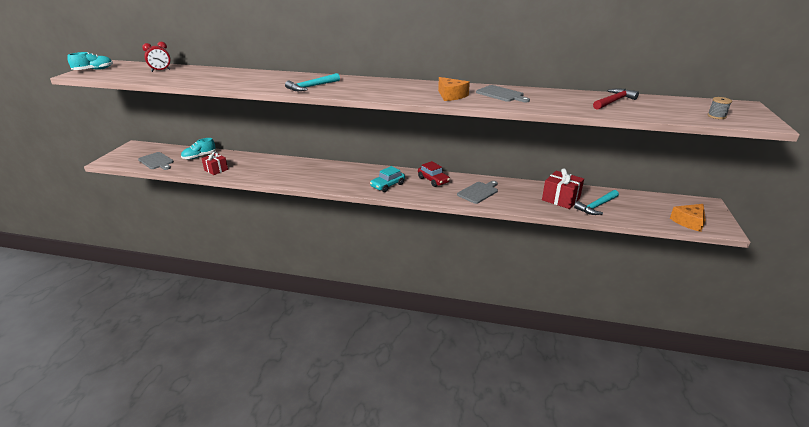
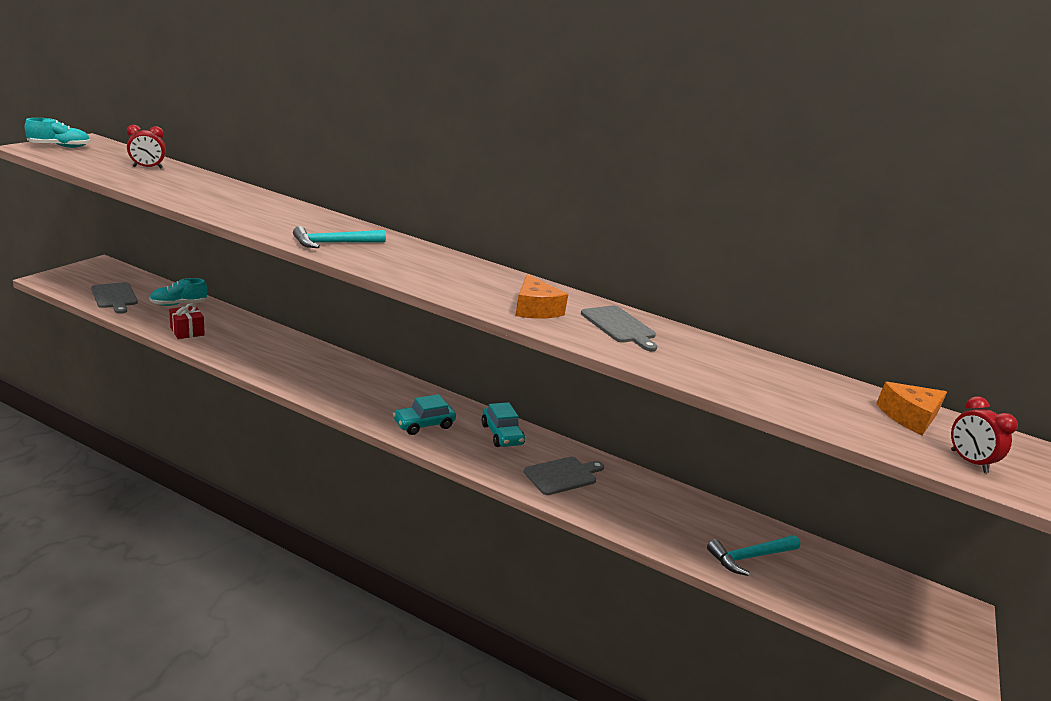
camera: 10 degrees right, 5 degrees down
(433, 180) = (502, 435): red car -> turquoise car
(560, 199) = (694, 526): red gift -> none
(614, 101) = (802, 386): red hammer -> none
(689, 222) = (903, 635): orange cheese -> orange cheese (909, 417)
(716, 116) = (968, 461): grey spool -> red clock

